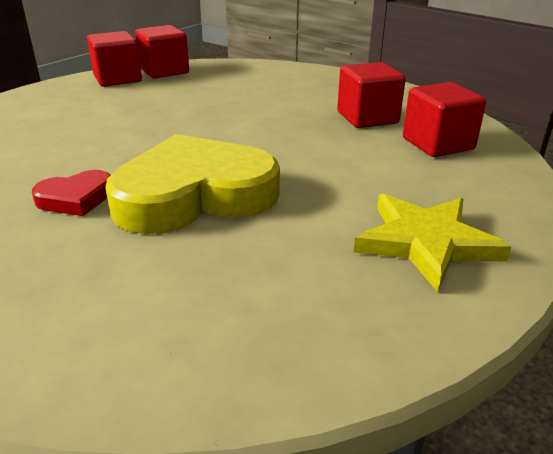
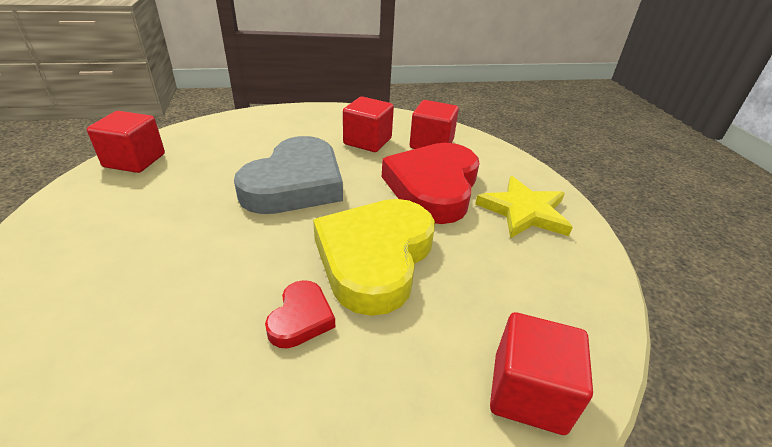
camera: 50 degrees left, 5 degrees up
(117, 79) = (98, 188): red cube -> red cube (528, 392)
(238, 123) = (295, 184): none -> grey heart
(358, 176) = (433, 187): none -> red heart

